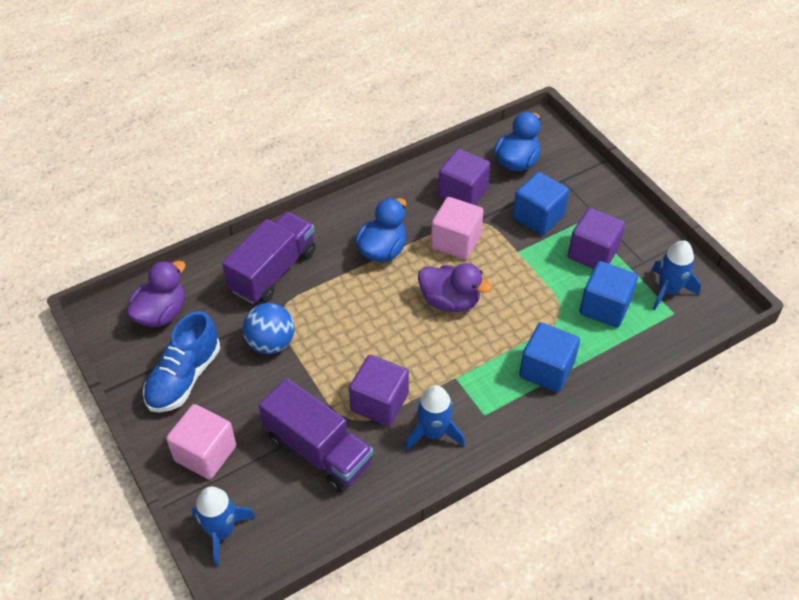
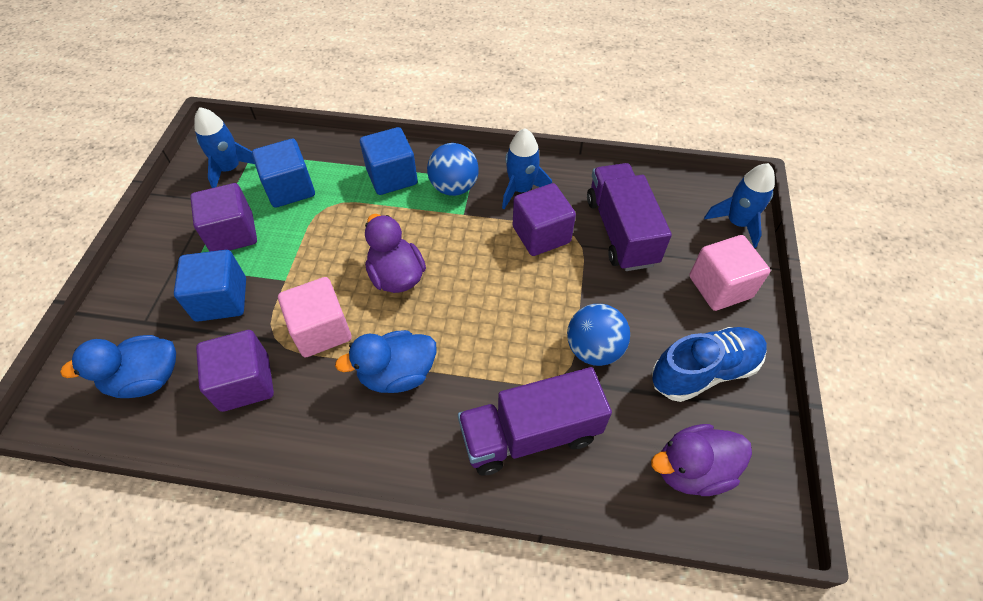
camera: 140 degrees left, 5 degrees up
(488, 395) = (454, 187): none -> blue ball

